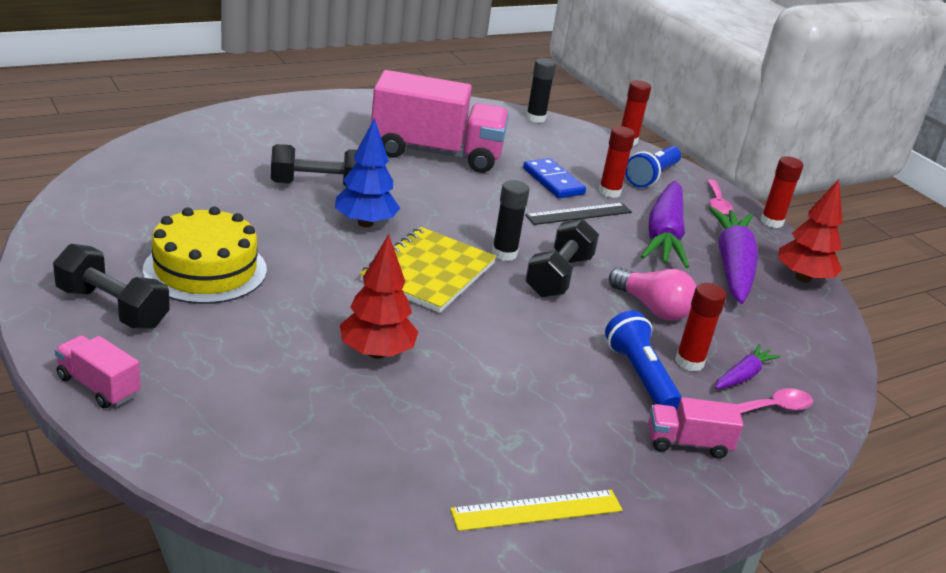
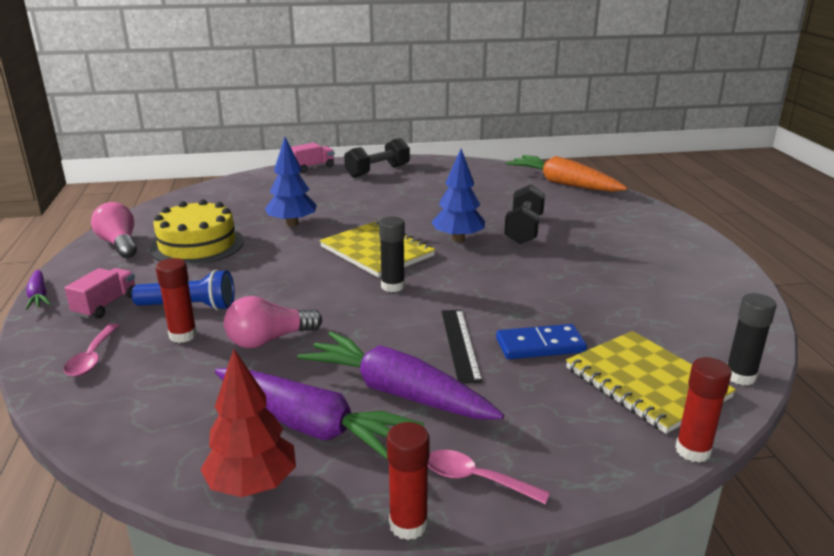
camera: 115 degrees right, 5 degrees down
(147, 158) = (563, 184): none -> orange carrot
(205, 269) = (408, 191): yellow cake -> yellow cake (197, 245)
(377, 353) = (292, 224): red tree -> blue tree
(436, 153) = (600, 287): pink truck -> none
(537, 510) = (119, 244): yellow ruler -> pink light bulb
(559, 276) = (345, 304): black dumbbell -> none
(569, 147) = (646, 383): none -> yellow notebook
(609, 192) = (513, 381): red glue stick -> none
(651, 177) = (563, 435): blue flashlight -> none
(743, 375) = (141, 358): purple carrot -> purple carrot (39, 296)

